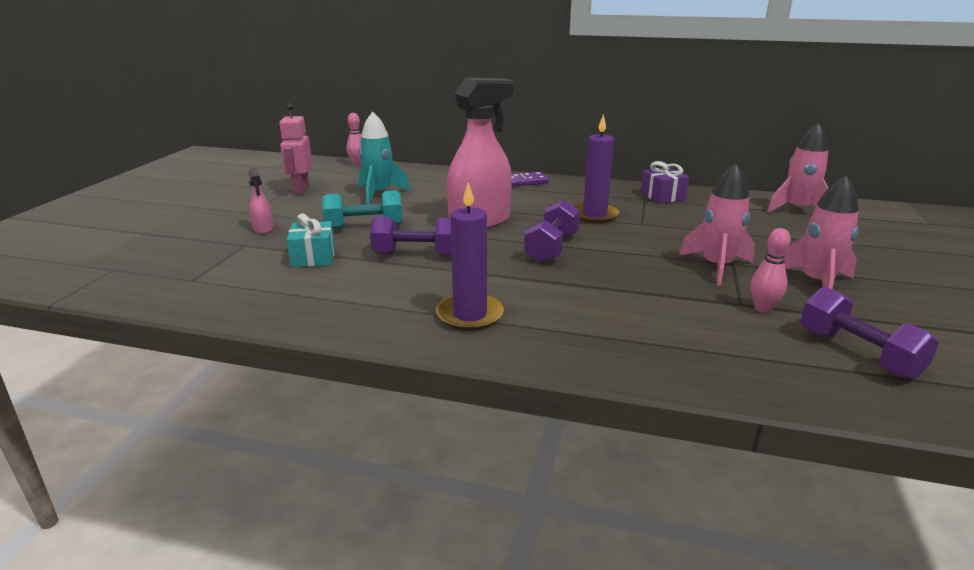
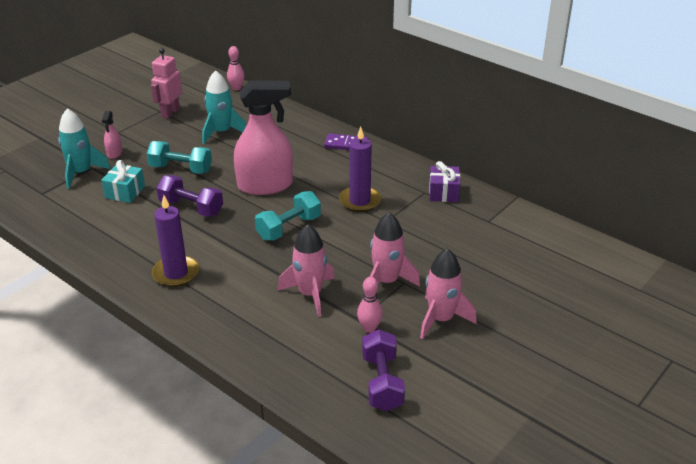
camera: 25 degrees right, 10 degrees up
(234, 252) = (81, 173): none -> turquoise rocket
(551, 248) = (289, 228): purple dumbbell -> turquoise dumbbell
(797, 209) = (541, 240): pink rocket -> pink rocket (310, 294)

